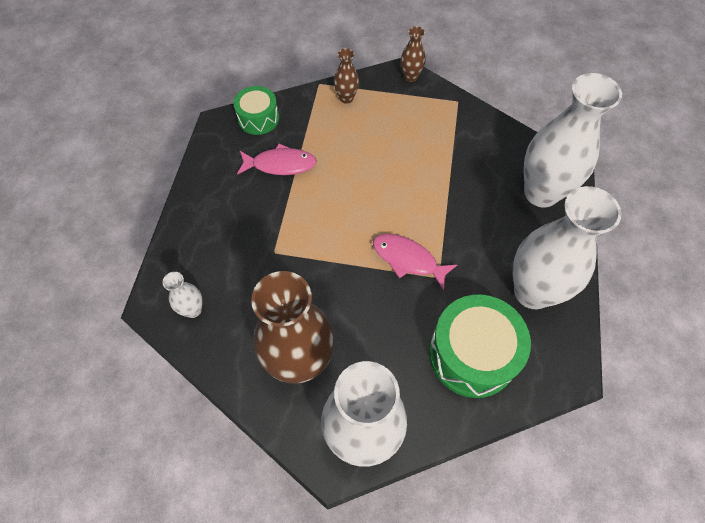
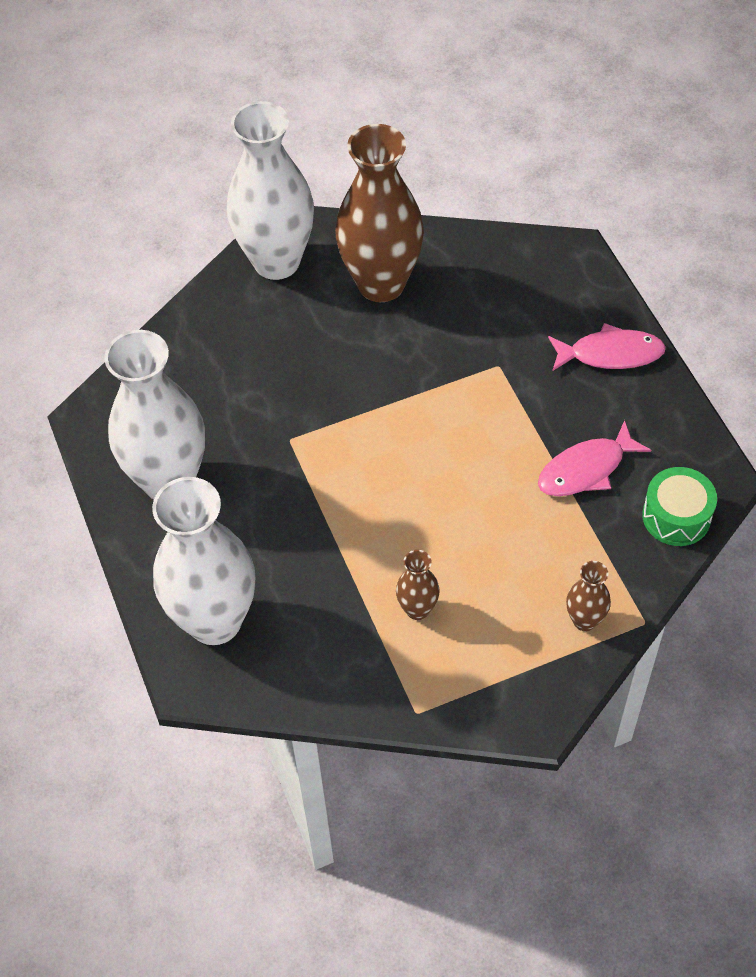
camera: 150 degrees right, 5 degrees down
(193, 310) = (531, 269): white vase -> none
(408, 259) = (338, 440): pink fish -> pink fish (610, 354)
(410, 77) = (518, 718): brown vase -> brown vase (417, 609)
(472, 354) = (206, 381): green drum -> none

